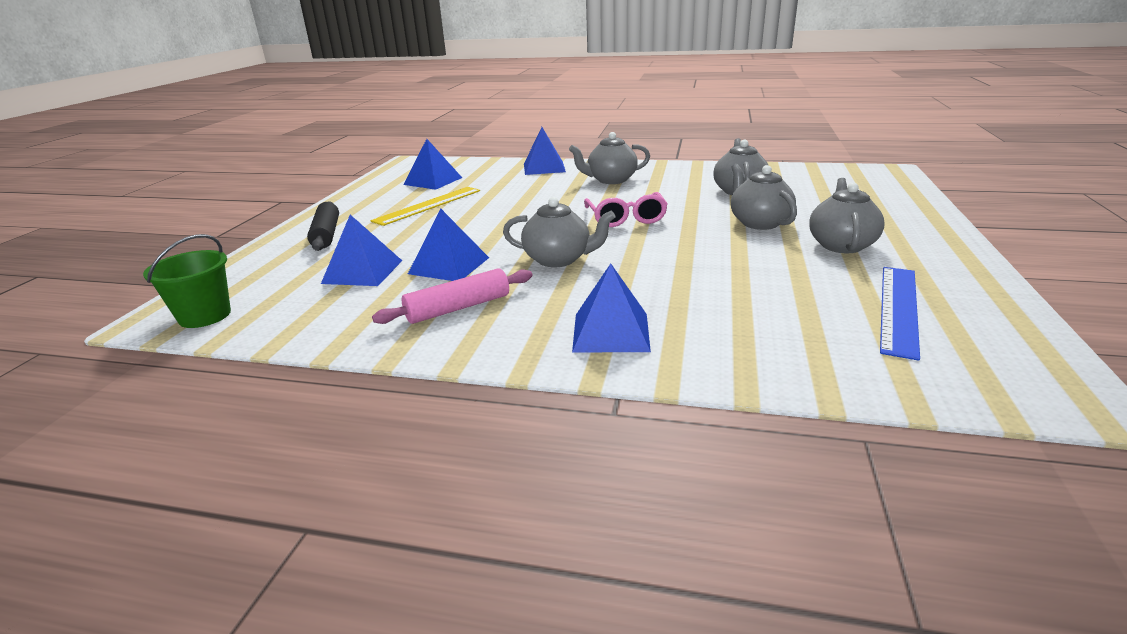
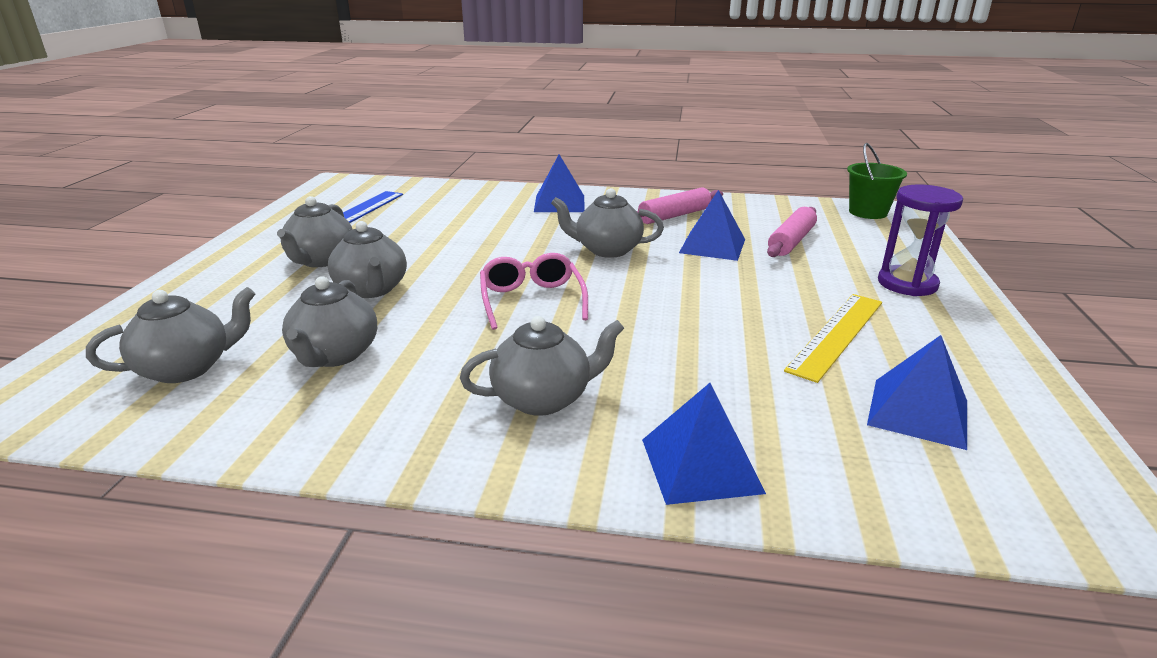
camera: 175 degrees right, 0 degrees up
(326, 234) = (907, 284): black rolling pin -> purple hourglass
(362, 271) = (791, 241): blue pyramid -> pink rolling pin
(819, 184) = (187, 368): none -> grey teapot

